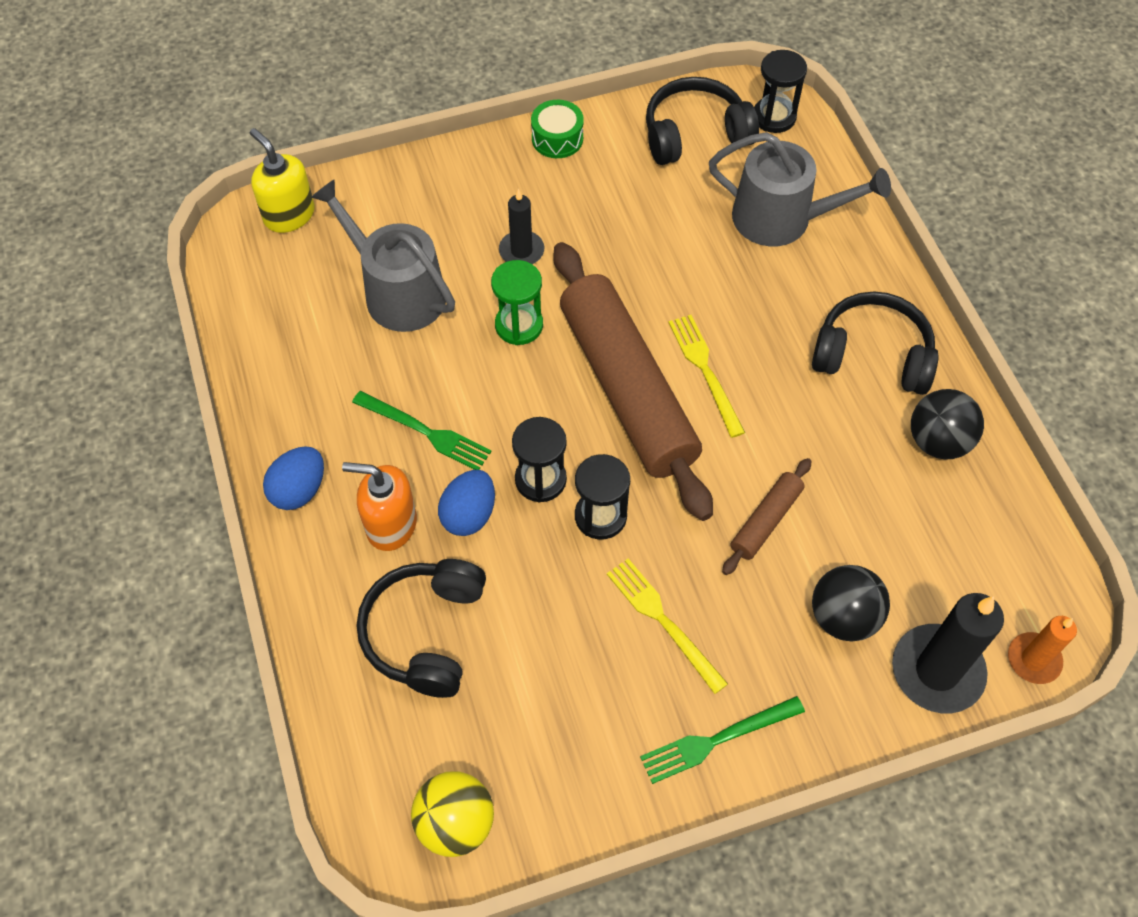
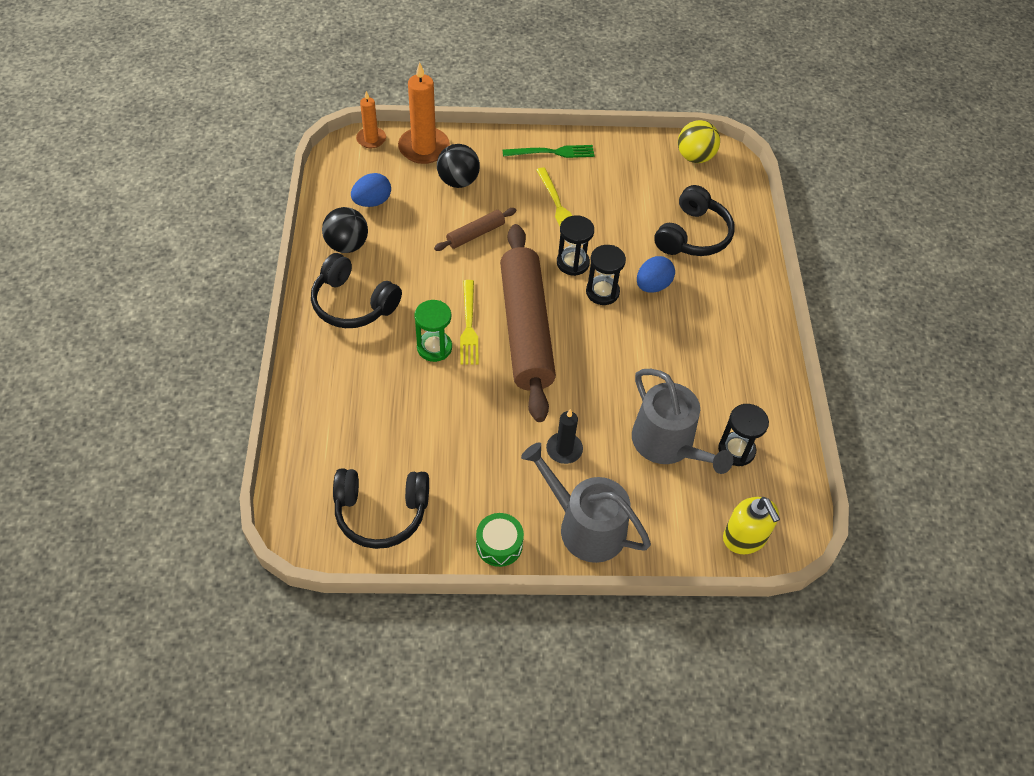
camera: 165 degrees left, 5 degrees down
(299, 490) = (758, 328): blue egg -> blue egg (372, 202)
(391, 524) = (702, 293): orange soap dispenser -> none
(425, 432) = (669, 340): green fork -> none
(519, 325) = (584, 392): green hourglass -> green hourglass (434, 347)
(774, 117) = (306, 509): black hourglass -> black hourglass (736, 450)
(781, 219) = (355, 416): grey watering can -> grey watering can (585, 526)
(937, 671) = (424, 148): black candle -> orange candle

